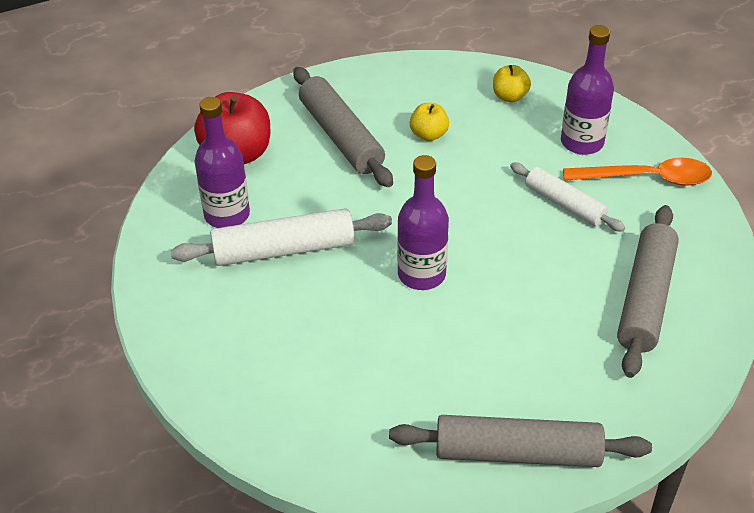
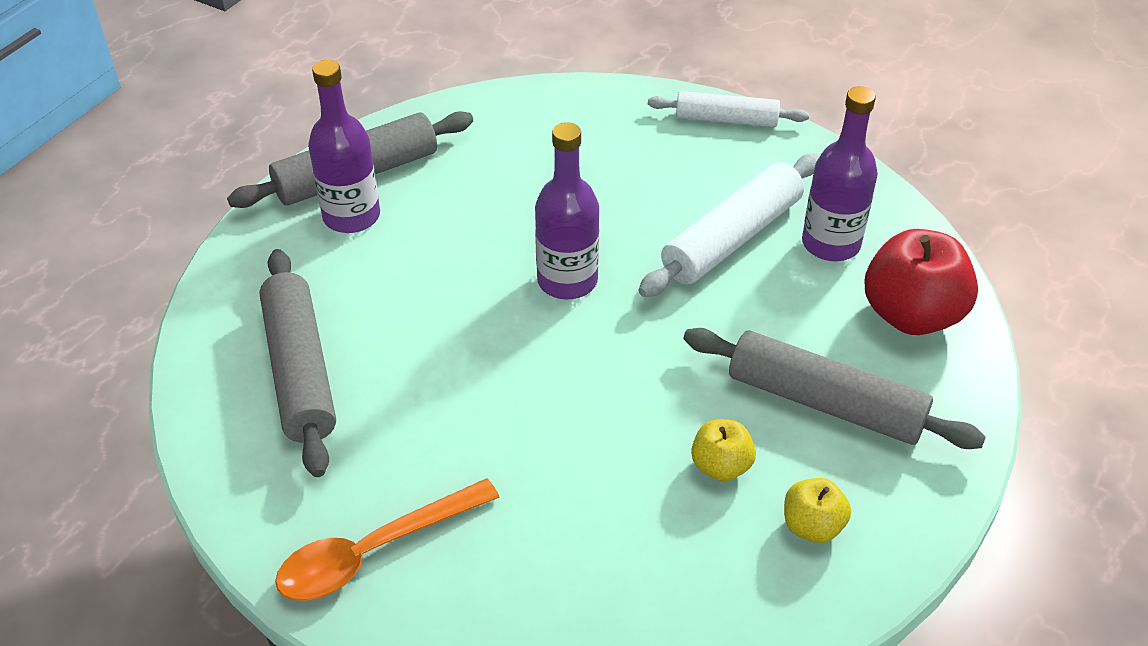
camera: 145 degrees right, 0 degrees up
(510, 96) = (668, 604): yellow apple -> yellow apple (812, 526)
(564, 204) = (465, 449): white rolling pin -> white rolling pin (726, 119)
(582, 142) = (502, 569): purple bottle -> purple bottle (351, 216)

